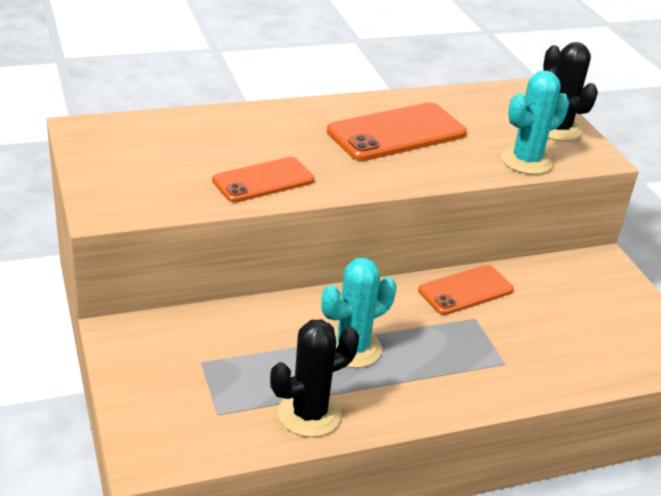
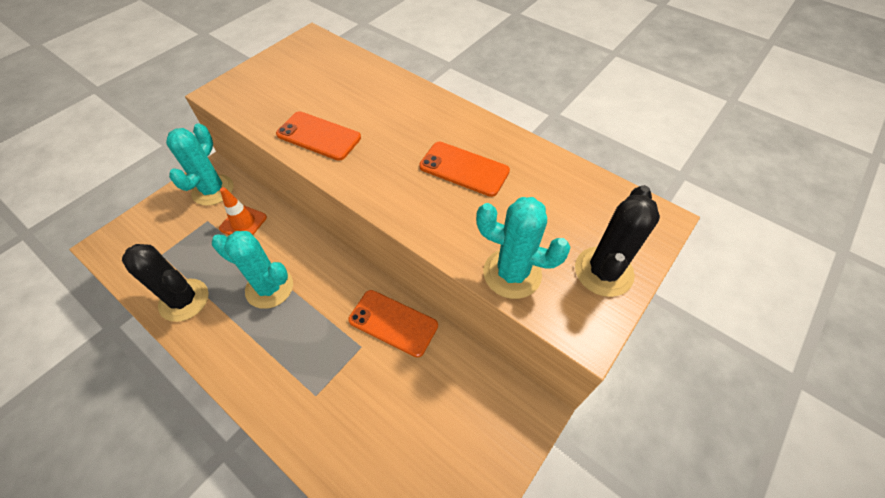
camera: 60 degrees right, 20 degrees up
(152, 342) = (213, 190): none -> turquoise cactus
(236, 336) = (243, 223): none -> orange traffic cone
(396, 133) = (464, 169): orange phone -> orange phone, size x0.66

